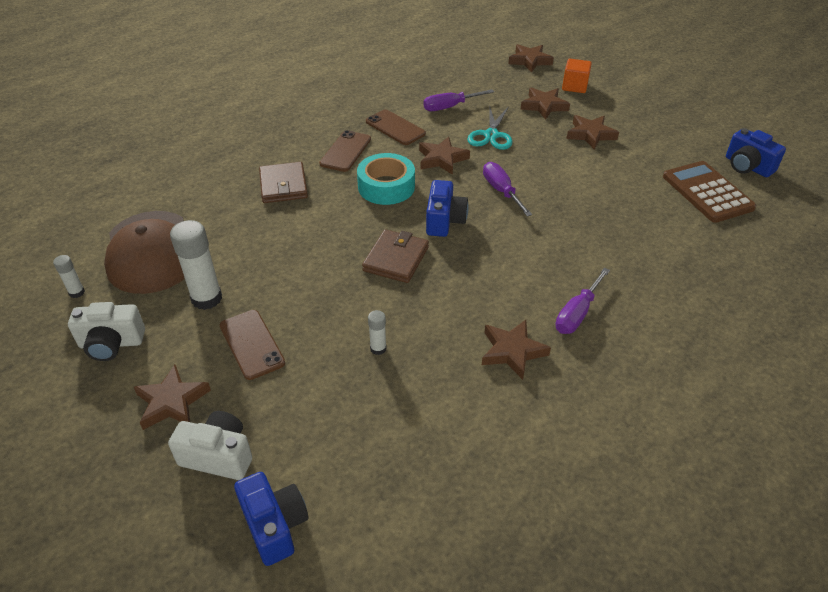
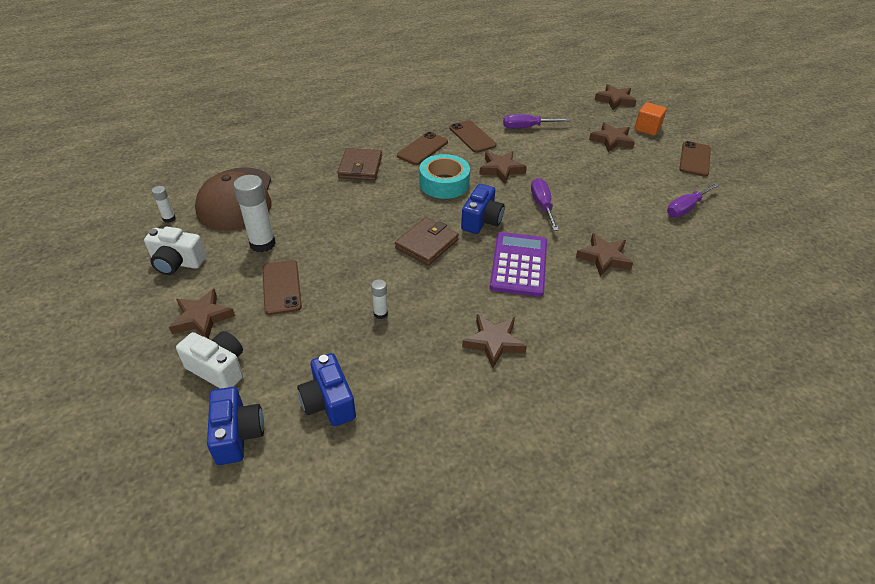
camera: 15 degrees right, 0 degrees up
(491, 135) = (553, 157): turquoise scissors -> none
(504, 261) = (519, 264): none -> purple calculator
(577, 313) = (566, 323): purple screwdriver -> purple screwdriver (686, 208)
(590, 134) = (644, 172): brown star -> brown star (604, 258)
(634, 111) = (695, 159): none -> brown phone
(707, 192) = (736, 243): brown calculator -> none
(747, 166) = (786, 227): blue camera -> blue camera (329, 402)

